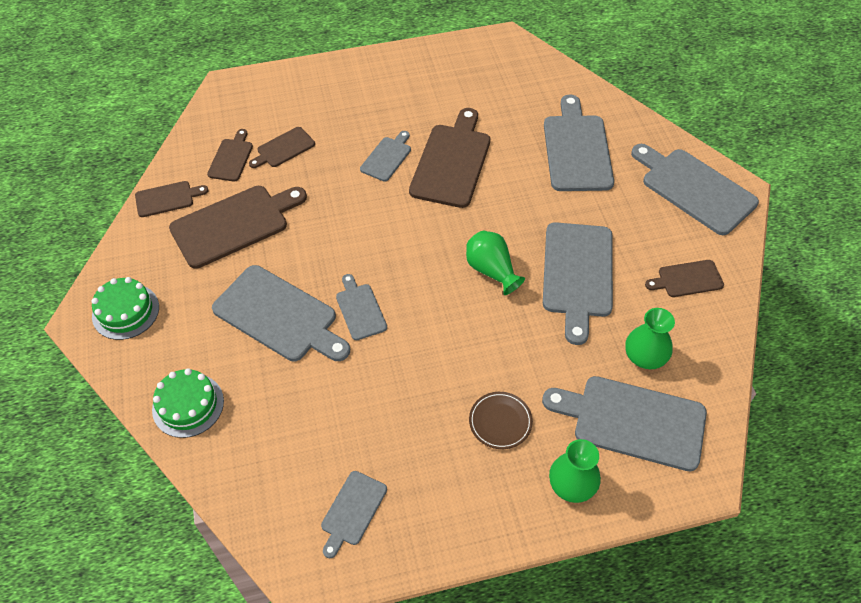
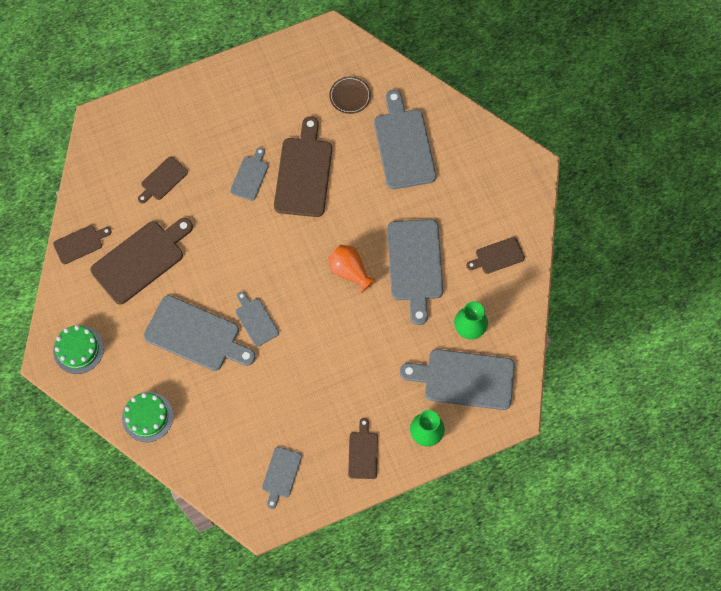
camera: 10 degrees left, 15 degrees up
(231, 158) = (122, 196): brown cutting board -> brown cutting board (363, 452)
(491, 271) = (349, 271): green vase -> orange vase
(500, 421) = (372, 394): brown plate -> brown plate (350, 96)
(694, 188) = (500, 171): grey cutting board -> none

